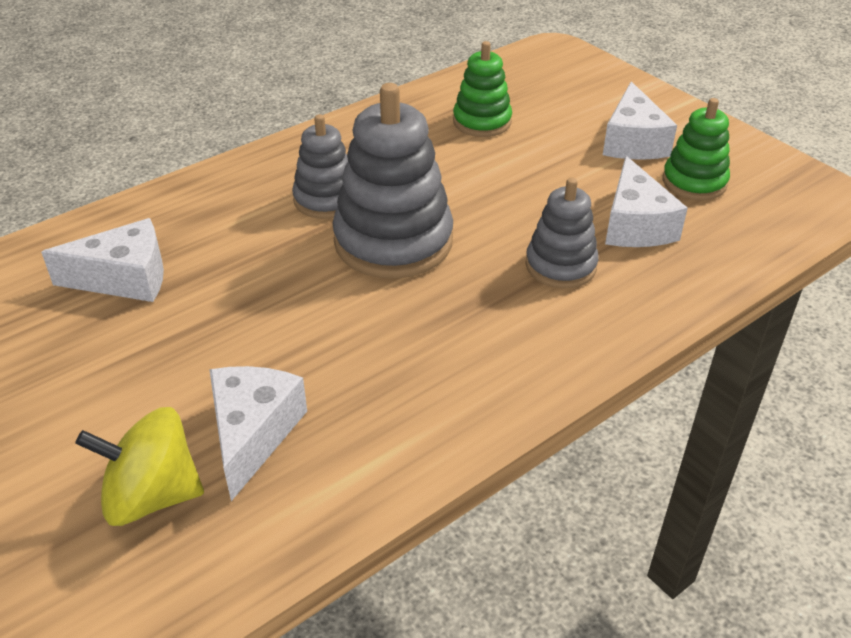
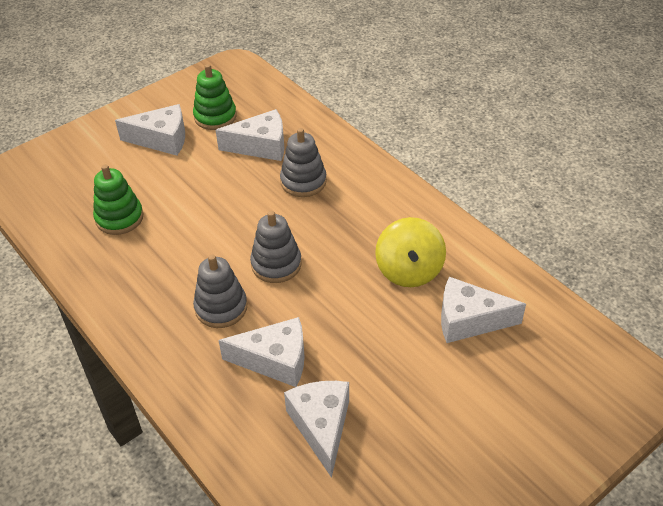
camera: 90 degrees left, 5 degrees up
(152, 496) = (526, 363): yellow spinning top -> yellow spinning top (409, 270)
(233, 242) = (275, 360): none -> white cheese
(393, 241) = (276, 264): grey stacking toy -> grey stacking toy, size x0.58

